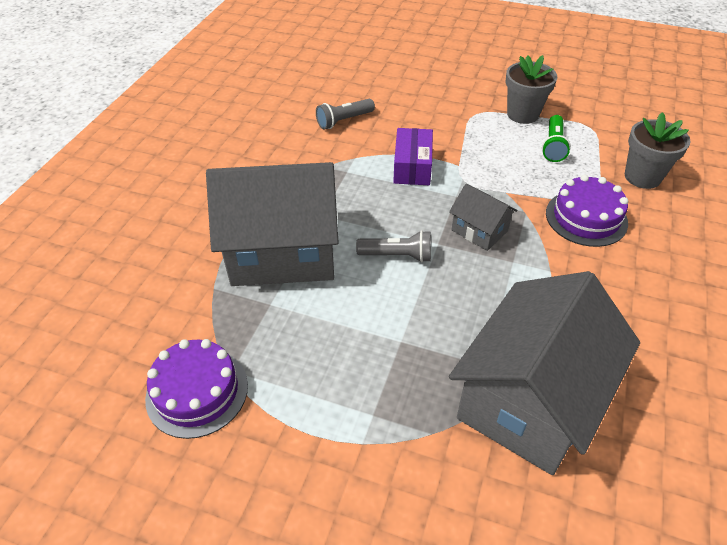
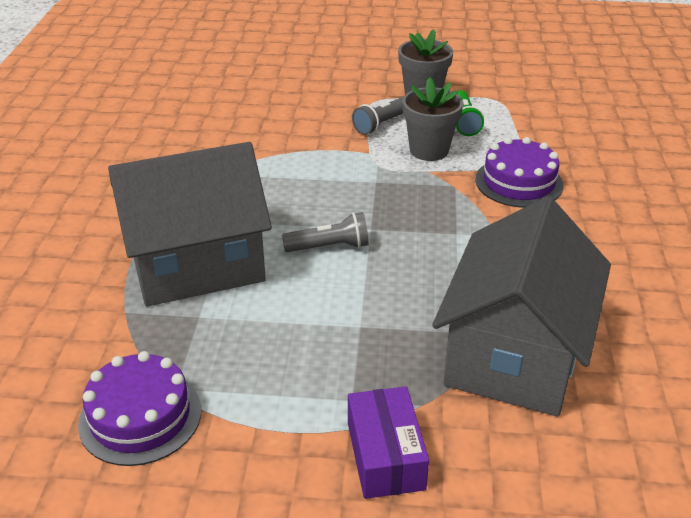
camera: 15 degrees left, 10 degrees down
(344, 121) = (225, 127): grey flashlight -> grey flashlight (382, 124)
(412, 167) = (318, 161): purple box -> purple box (385, 456)
(479, 230) = (411, 210): grey house -> none
(642, 177) = (563, 138): grey flower pot -> grey flower pot (429, 150)

